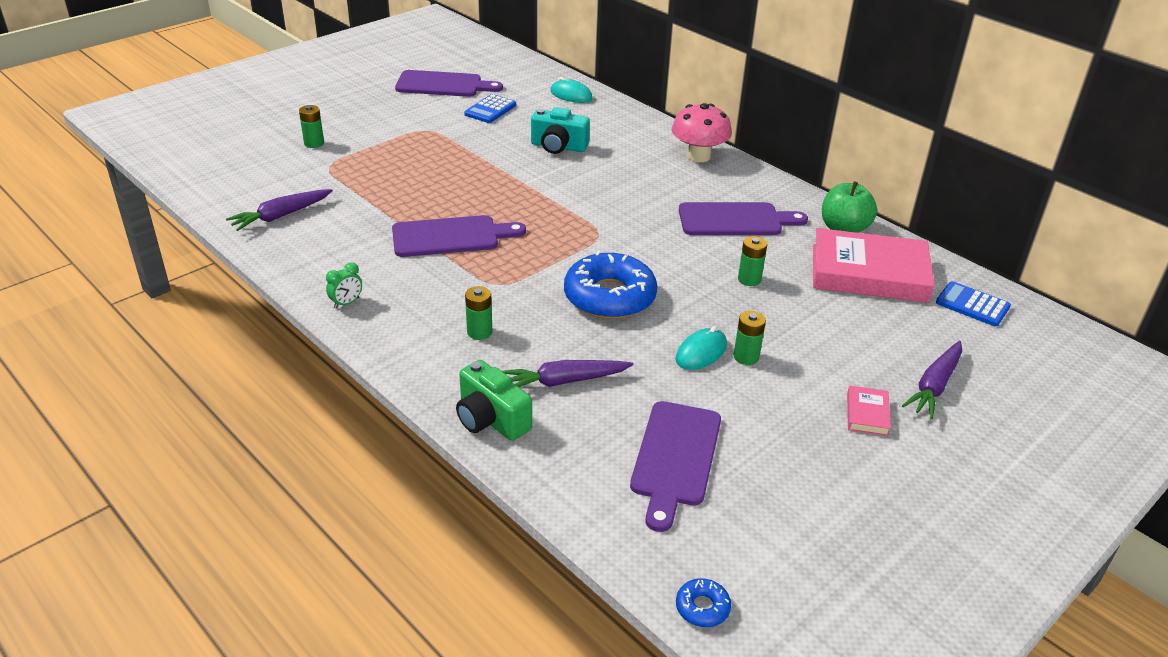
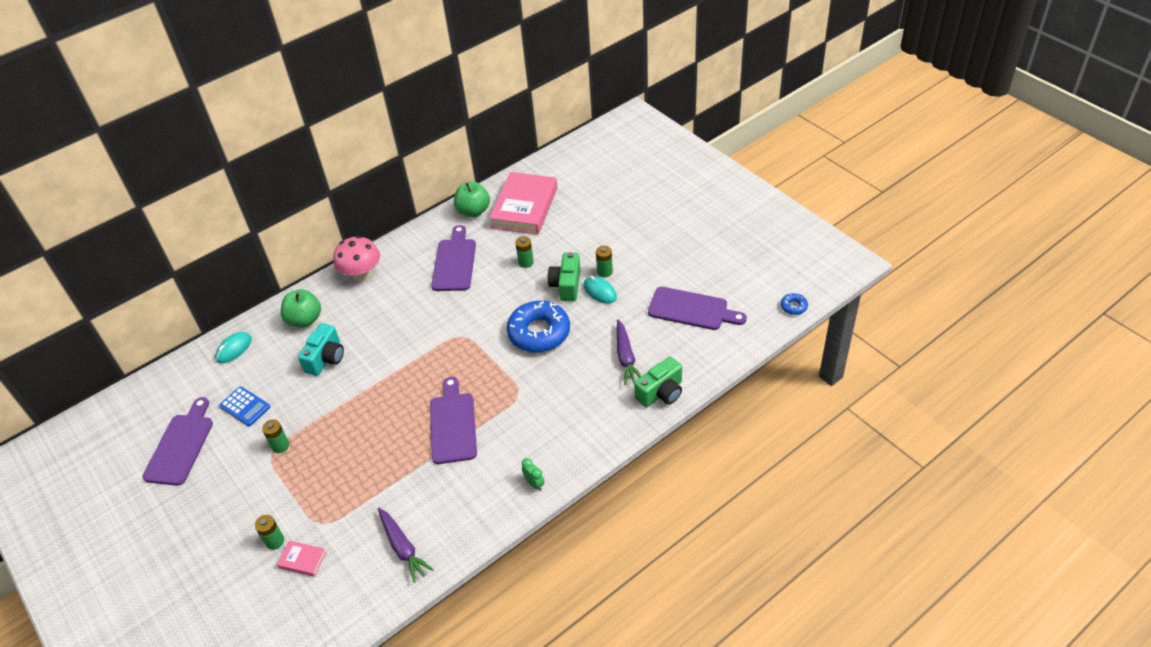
camera: 80 degrees left, 10 degrees up
(479, 332) = (574, 402): green battery -> green battery (280, 446)
(617, 129) = (305, 320): none -> green apple
(709, 319) = (566, 285): none -> green camera
(867, 414) = (655, 229): pink book -> pink book (302, 560)
(934, 386) = (632, 199): purple carrot -> none
(972, 305) = (560, 171): blue calculator -> none

